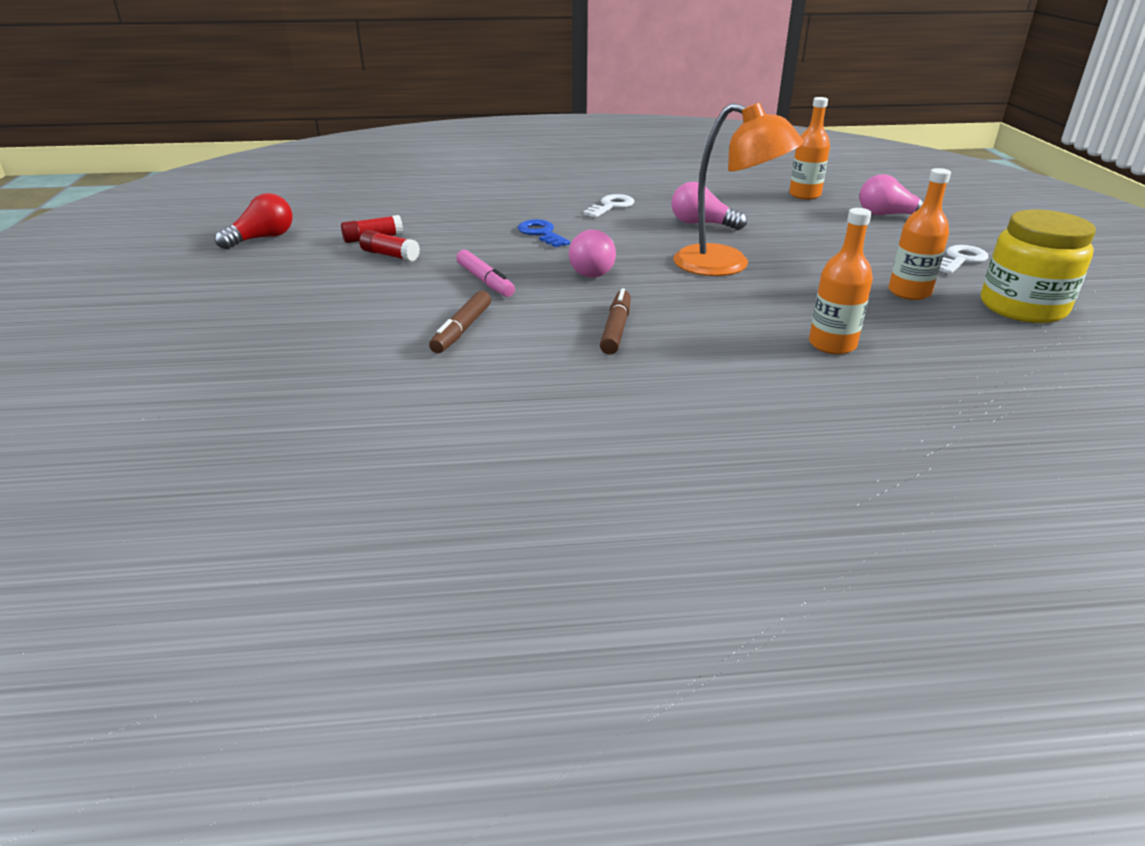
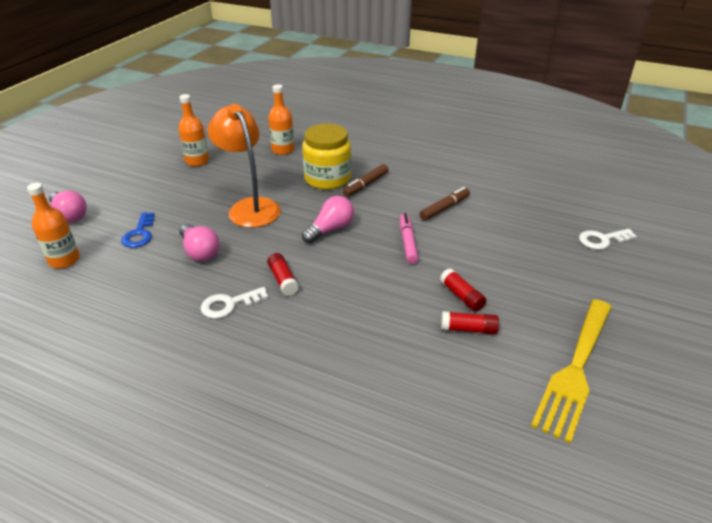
camera: 150 degrees left, 5 degrees up
(262, 238) = (575, 369): red light bulb -> yellow fork
(541, 233) = (326, 284): blue key -> blue key (139, 234)
(587, 227) = (283, 280): none -> red glue stick
(960, 260) = (126, 170): white key -> white key (602, 240)
(1022, 307) = (170, 140): yellow jar -> yellow jar (327, 179)

